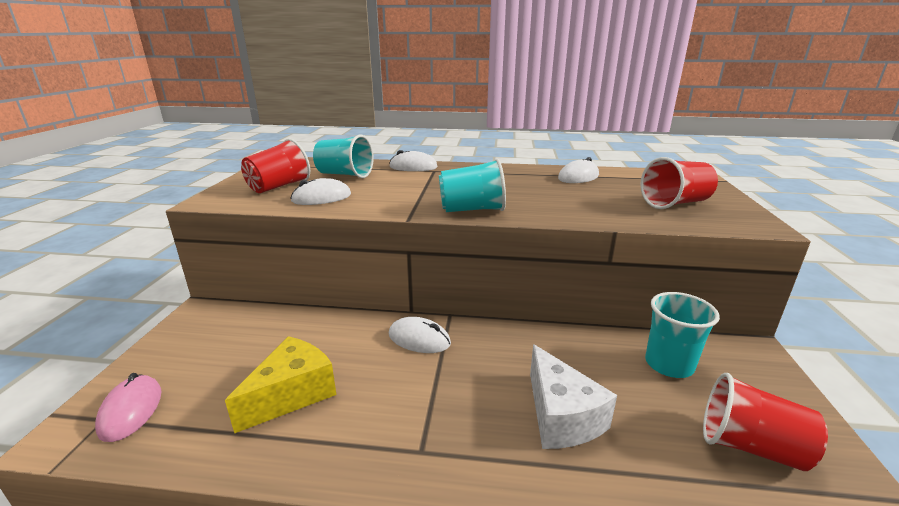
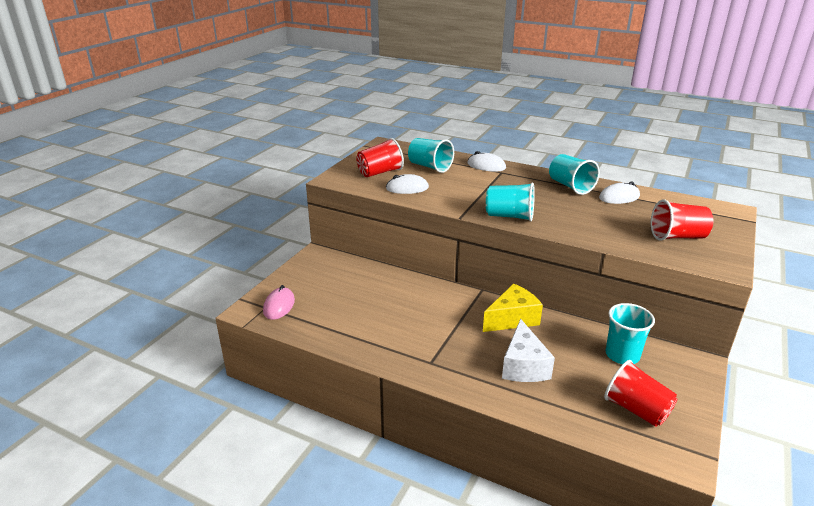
camera: 20 degrees right, 5 degrees up
(292, 394) = (366, 317): yellow cheese -> yellow cheese (512, 319)
(419, 339) = (453, 301): white mouse -> none
(520, 174) = (570, 186): none -> turquoise cup

